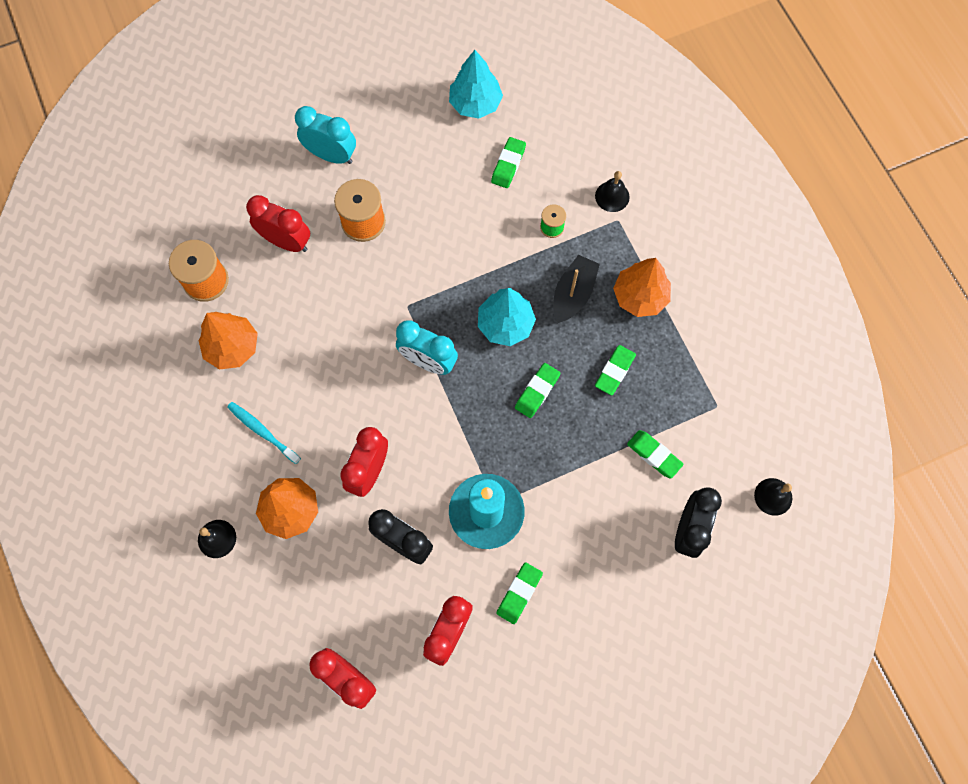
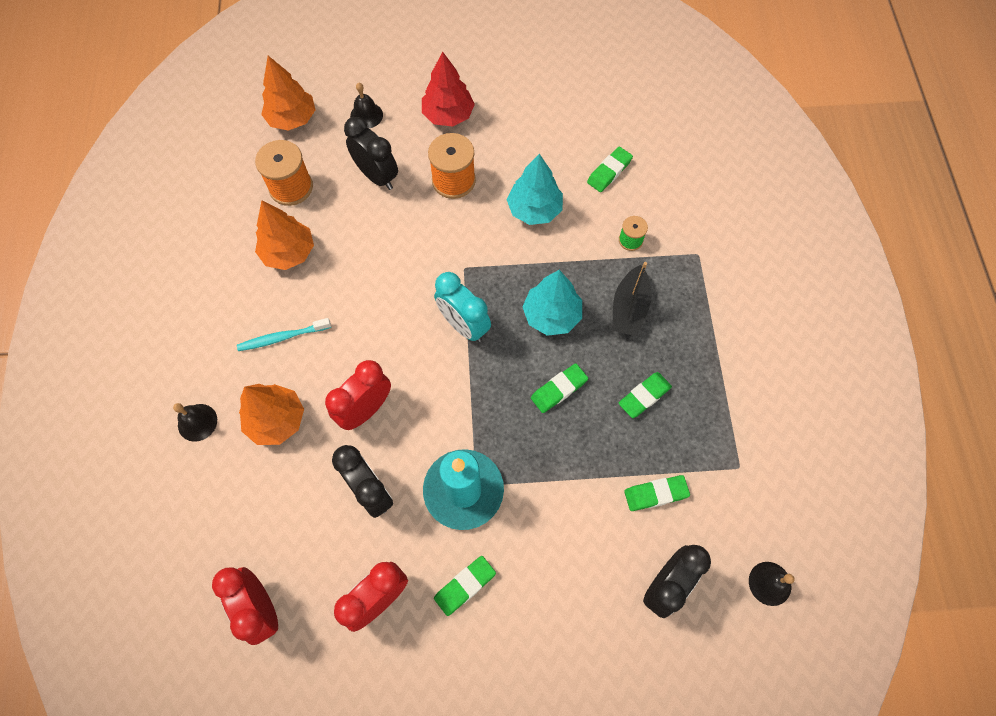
camera: 20 degrees right, 5 degrees down
(262, 431) = (282, 337): turquoise toothbrush -> turquoise toothbrush turned 75 degrees counterclockwise
(286, 241) = (377, 176): red clock -> black clock
(331, 155) = (448, 115): turquoise clock -> red tree
(475, 103) = (598, 110): turquoise tree -> turquoise tree (534, 209)
(573, 294) = (629, 308): black boat -> black boat turned 150 degrees clockwise
(612, 196) = (700, 230): black bell -> black bell (366, 115)
(640, 296) = (695, 332): orange tree -> orange tree (292, 119)
(654, 455) = (655, 494): green eraser -> green eraser turned 75 degrees counterclockwise

